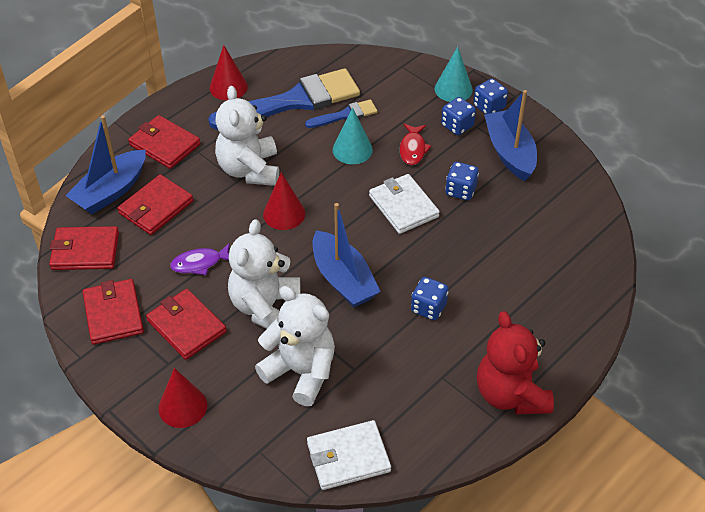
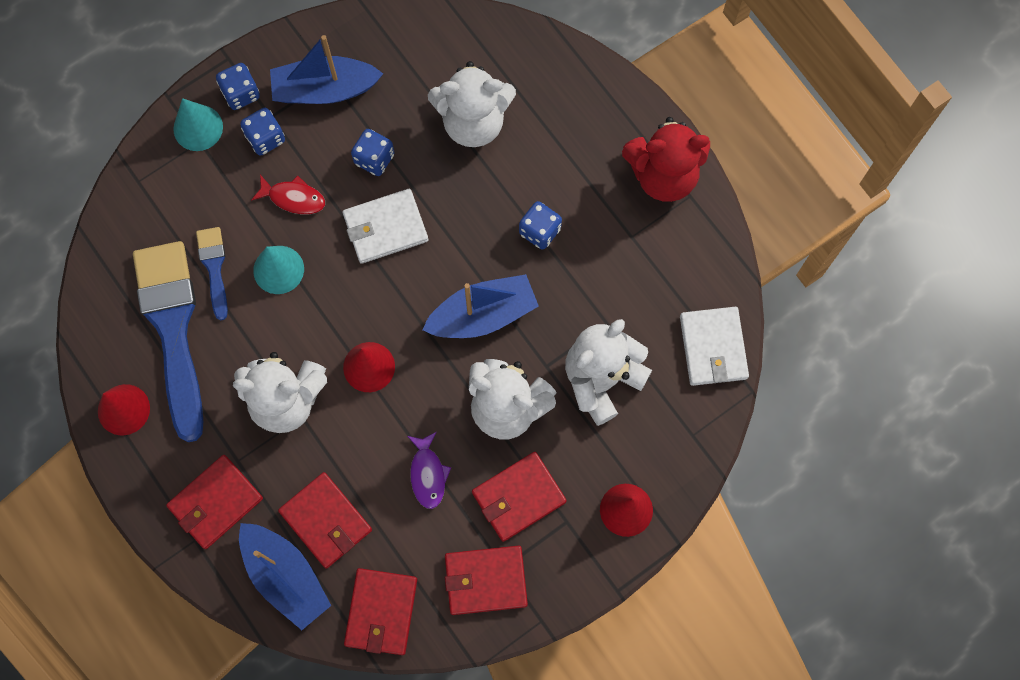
camera: 80 degrees left, 25 degrees up
(515, 248) = (473, 121): none -> white teddy bear

